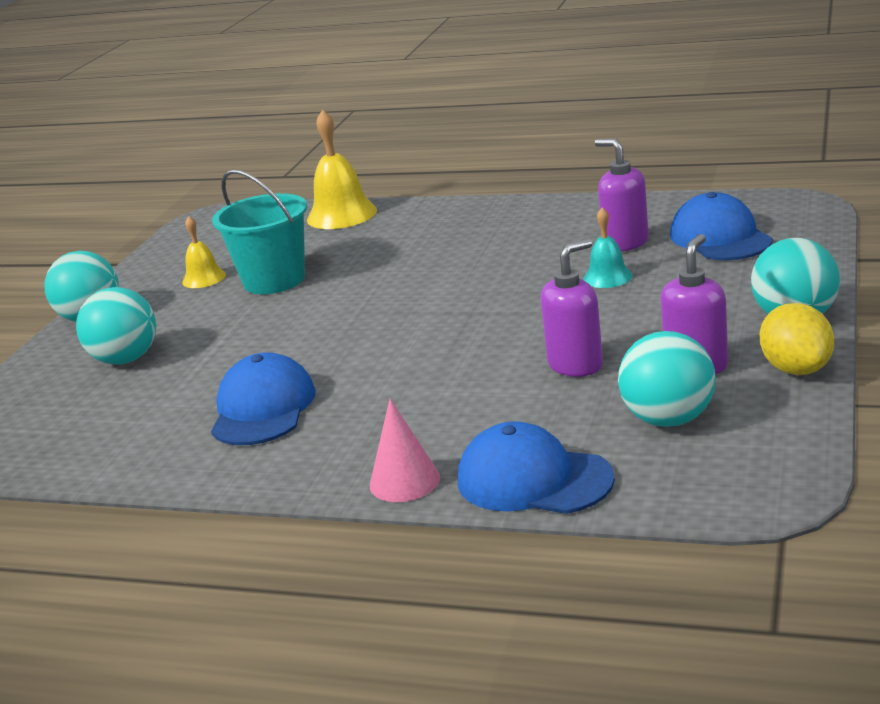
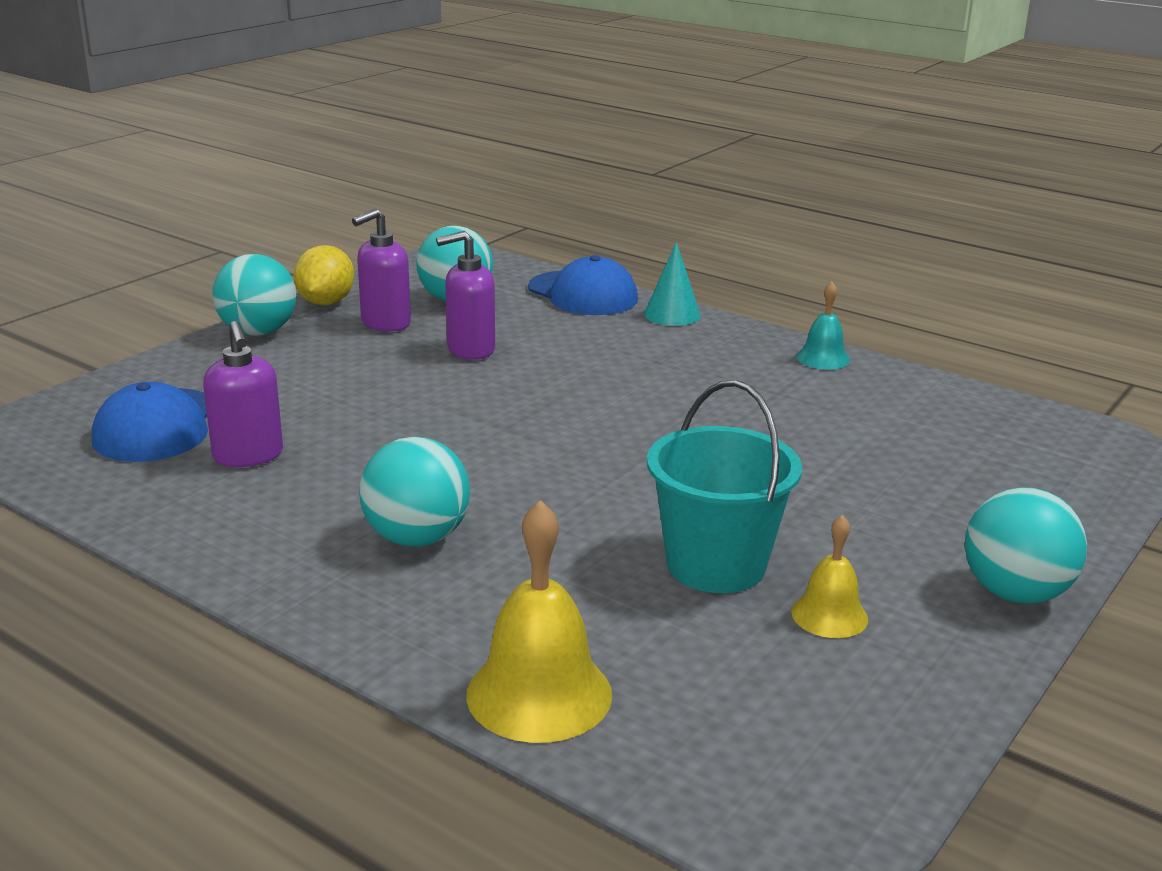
camera: 165 degrees left, 0 degrees up
(126, 359) = (936, 498): turquoise ball -> turquoise ball (417, 538)
(263, 408) = (771, 394): blue cap -> none
(404, 481) = (672, 314): pink cone -> turquoise cone
(607, 277) = (330, 420): turquoise bell -> turquoise bell (823, 358)

